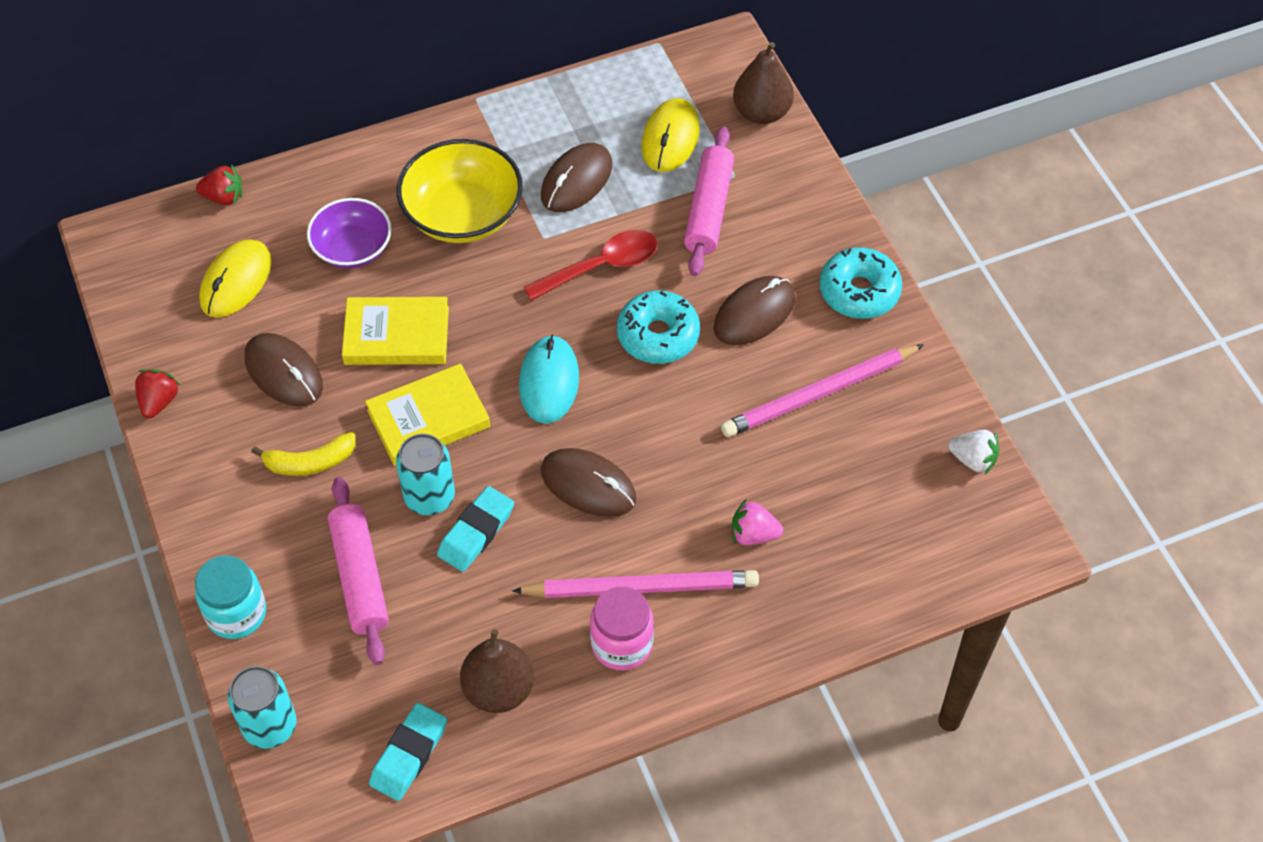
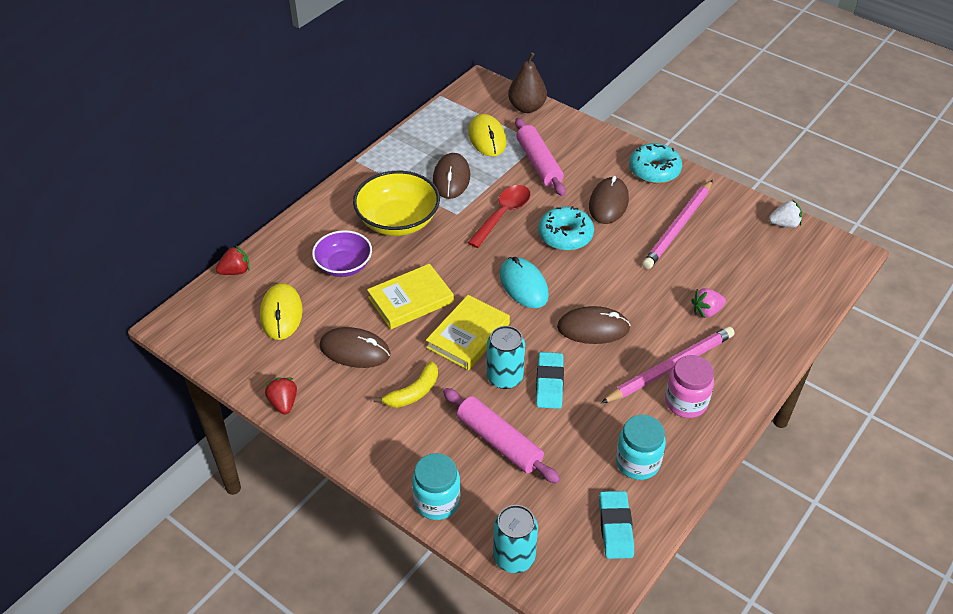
camera: 30 degrees left, 10 degrees down
(499, 689) = (637, 462): brown pear -> turquoise jar

